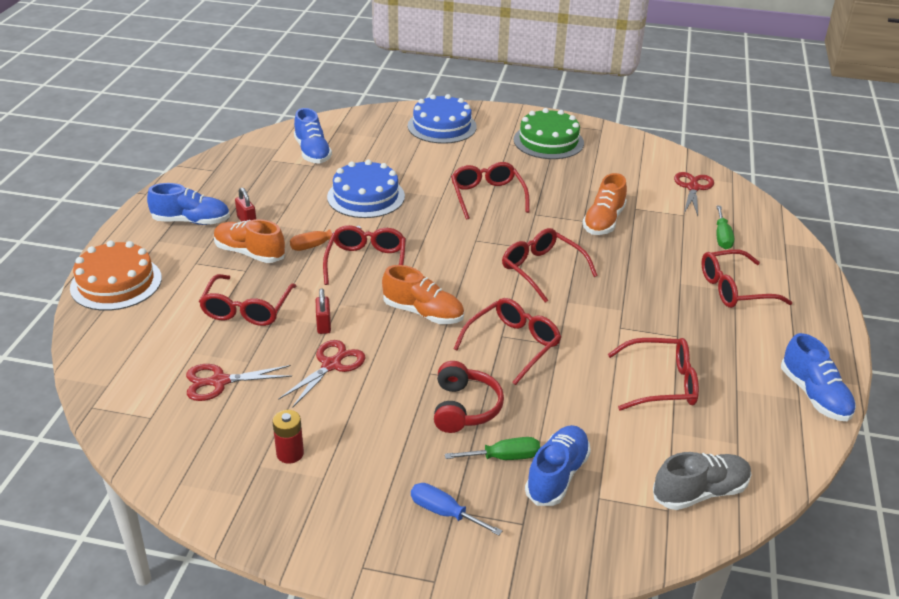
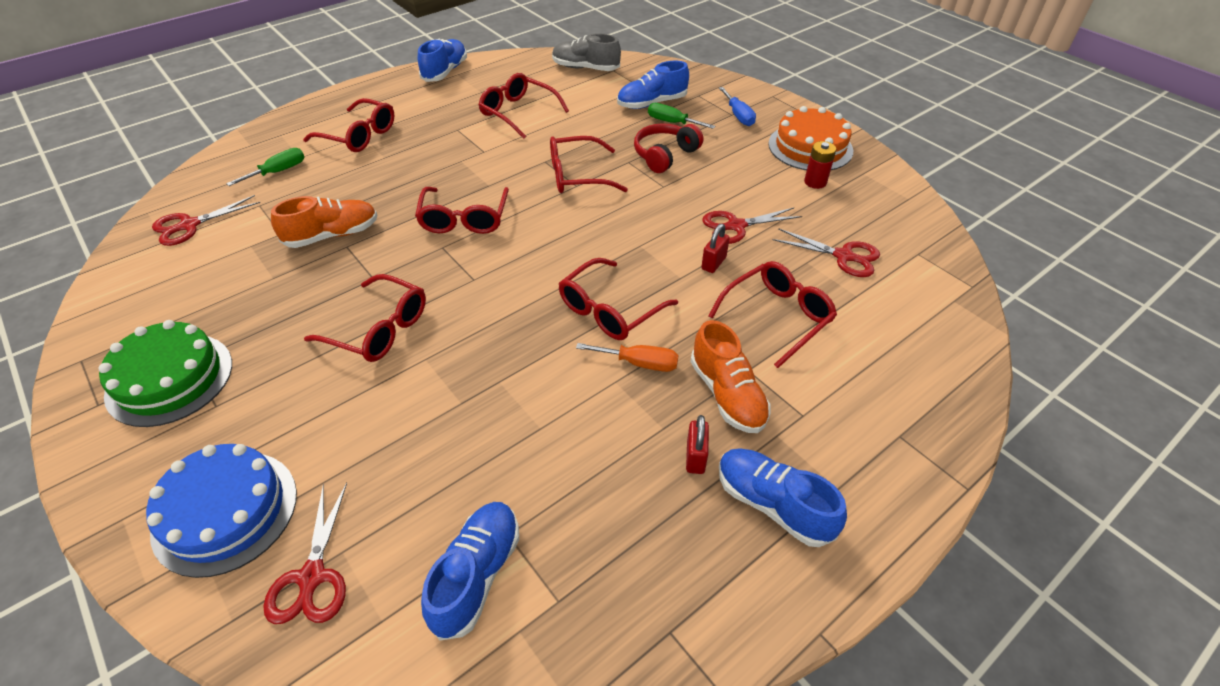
camera: 140 degrees left, 10 degrees up
(116, 283) = (919, 435): orange cake -> orange cake (810, 147)
(366, 196) = (507, 413): blue cake -> none
(378, 128) = (312, 578): none -> red scissors
(423, 313) = (614, 232): orange shoe -> none
(487, 196) = (379, 329): red glasses -> red glasses turned 90 degrees counterclockwise

